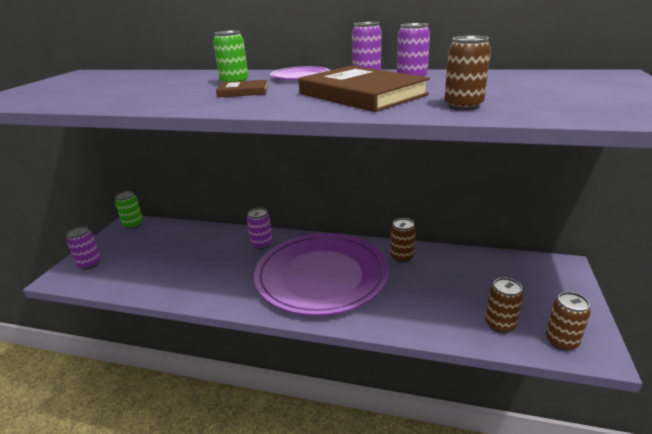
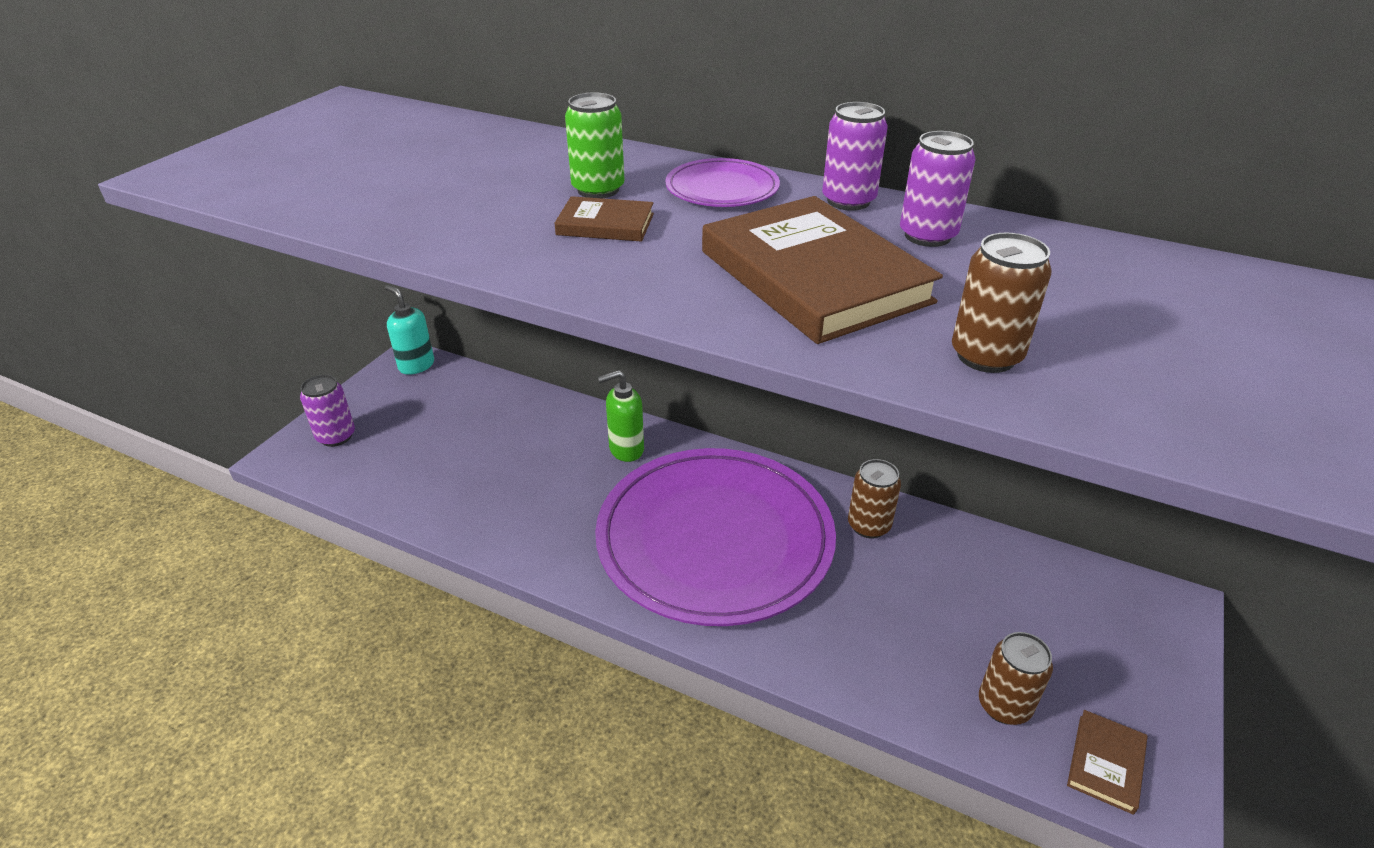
camera: 10 degrees right, 10 degrees up
(133, 224) = (416, 365): green can -> turquoise soap dispenser
(261, 244) = (626, 449): purple can -> green soap dispenser
(561, 341) = (1106, 763): brown can -> brown book

